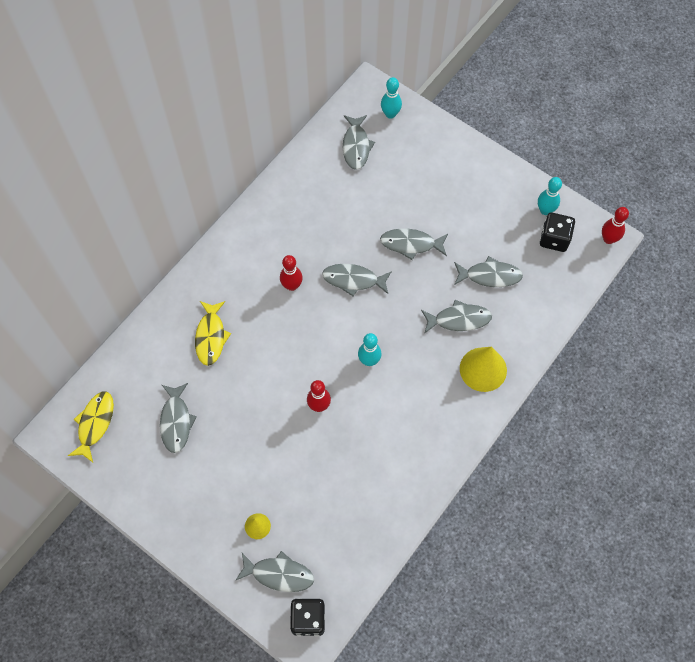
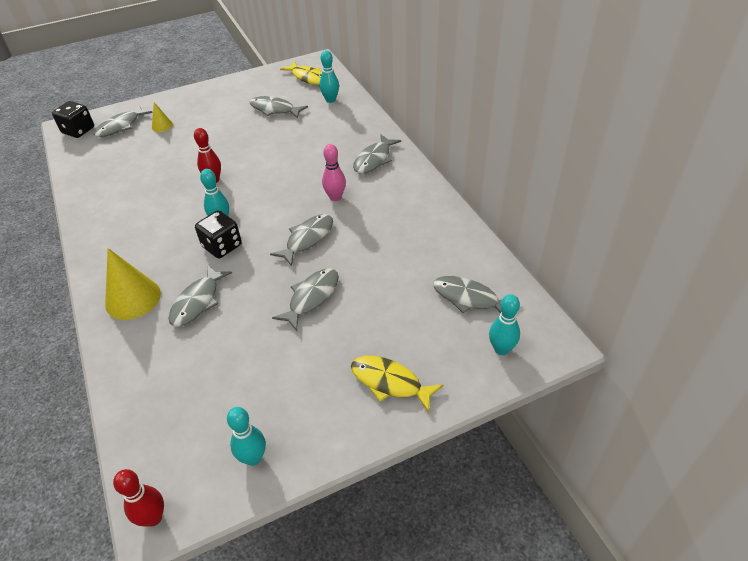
camera: 120 degrees right, 20 degrees down
(134, 373) = (330, 100): none -> turquoise bowling pin
(211, 337) = (327, 141): yellow fish -> yellow fish (390, 382)
(292, 285) = (335, 197): red bowling pin -> pink bowling pin
(490, 276) = (219, 351): grey fish -> grey fish (374, 159)
(554, 239) = (208, 446): black dice -> black dice (222, 246)

